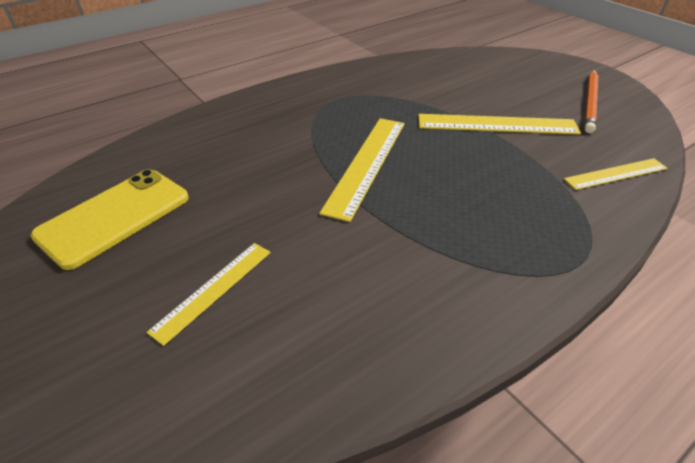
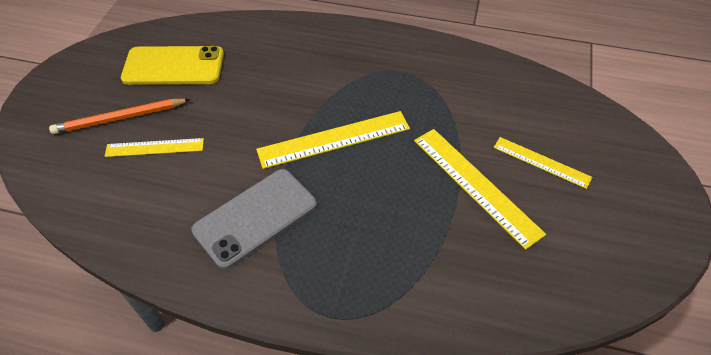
camera: 50 degrees right, 10 degrees up
(409, 257) = (255, 217): none -> grey phone
(590, 102) = (600, 235): orange pencil -> orange pencil (120, 118)
(616, 174) = (483, 299): yellow ruler -> yellow ruler (541, 162)

